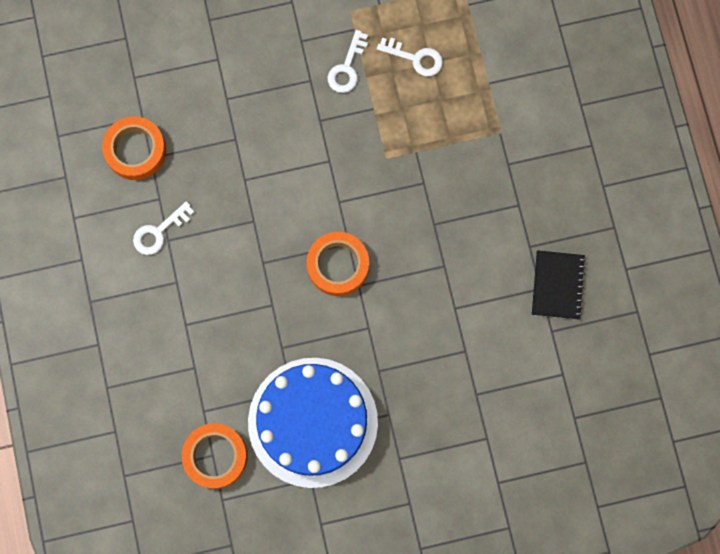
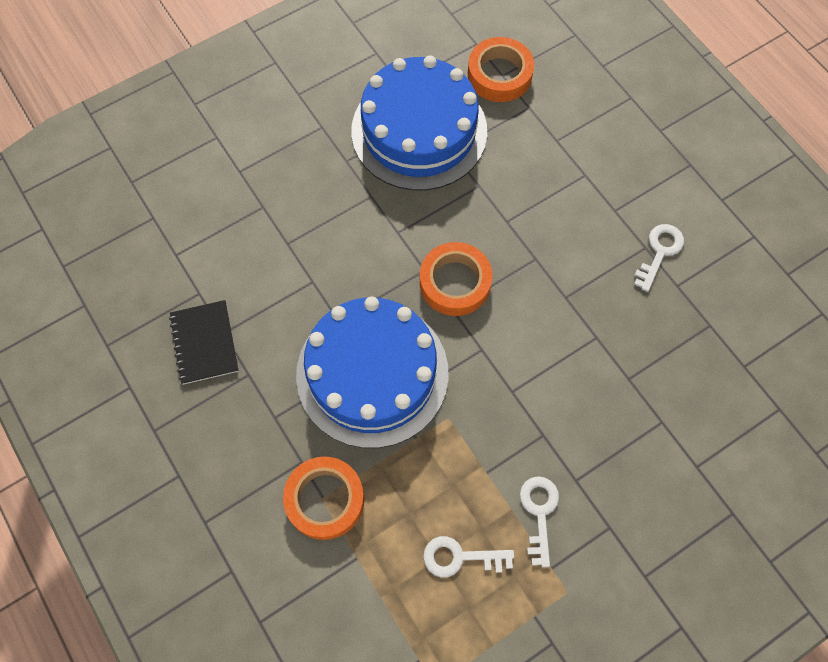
camera: 160 degrees right, 10 degrees down
(135, 150) = (731, 327): orange tape -> orange tape (325, 499)
(432, 213) = (372, 373): none -> blue cake

